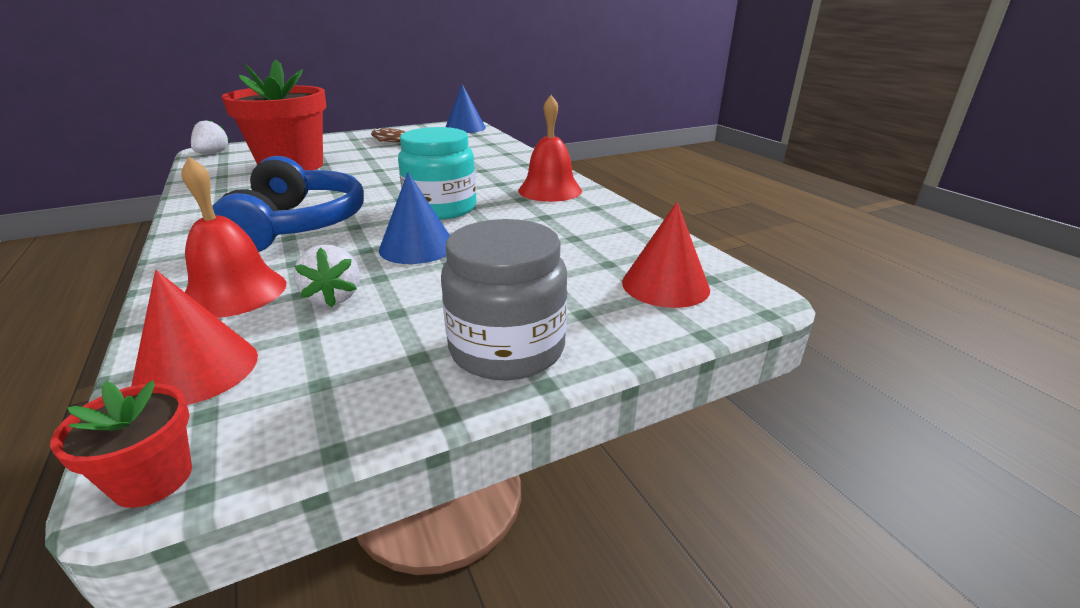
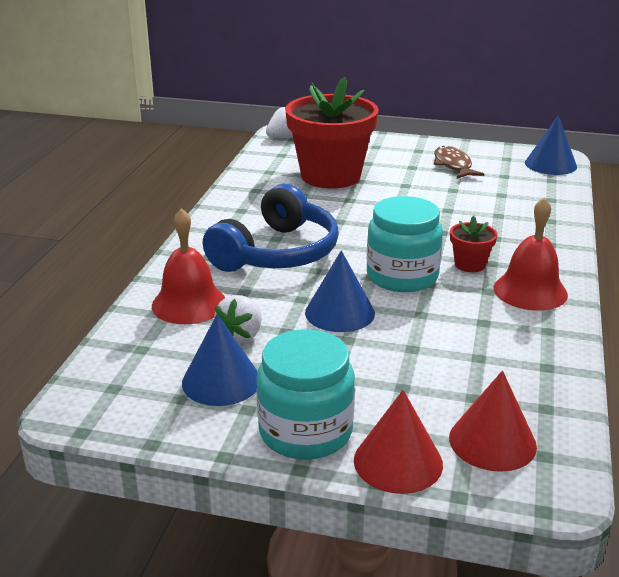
camera: 40 degrees right, 0 degrees up
(153, 479) = (69, 413): red flower pot -> red flower pot (470, 264)
(197, 370) = (129, 356): red cone -> red cone (398, 462)
(356, 345) = (221, 381): none -> blue cone
(507, 348) = (305, 432): grey jar -> turquoise jar

